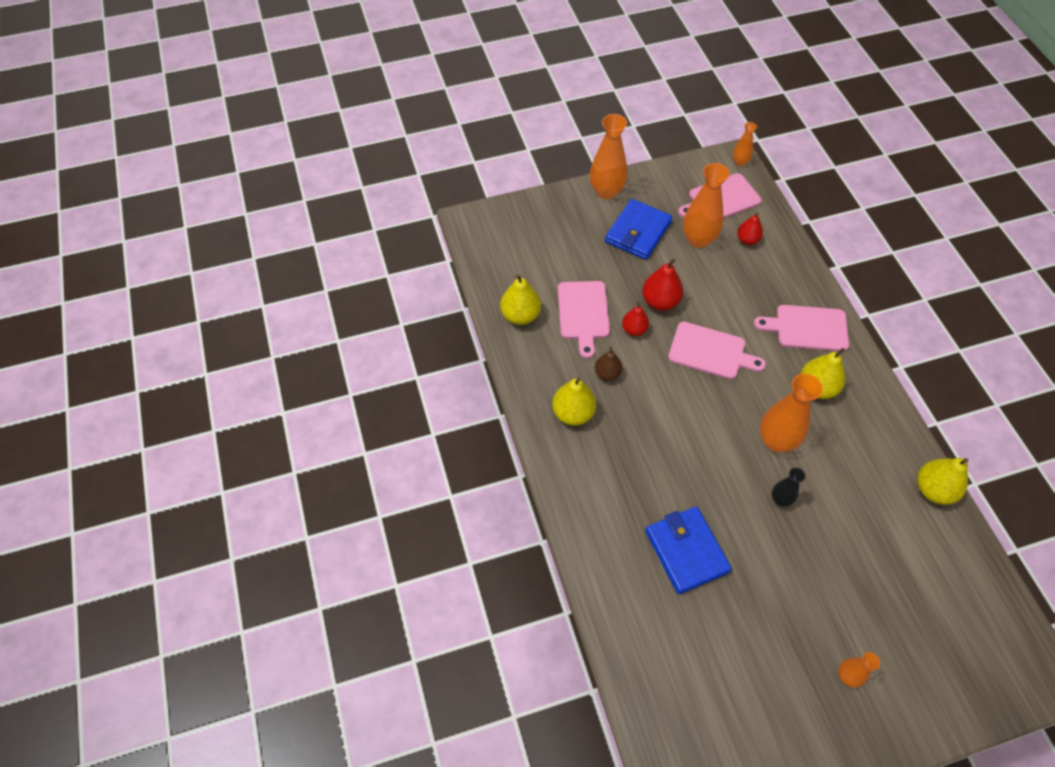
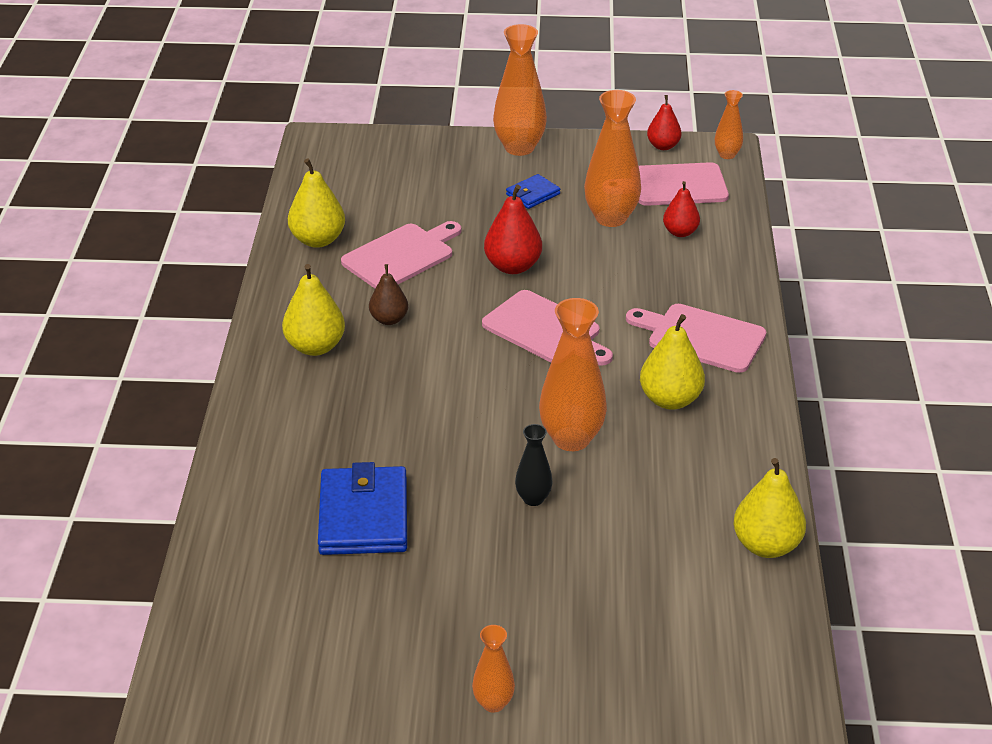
camera: 20 degrees right, 20 degrees down
(583, 313) = (401, 256): pink cutting board -> pink cutting board turned 150 degrees counterclockwise
(634, 329) = (457, 286): red pear -> red pear (663, 146)
(638, 232) = (533, 194): blue wallet -> blue wallet, size x0.52

